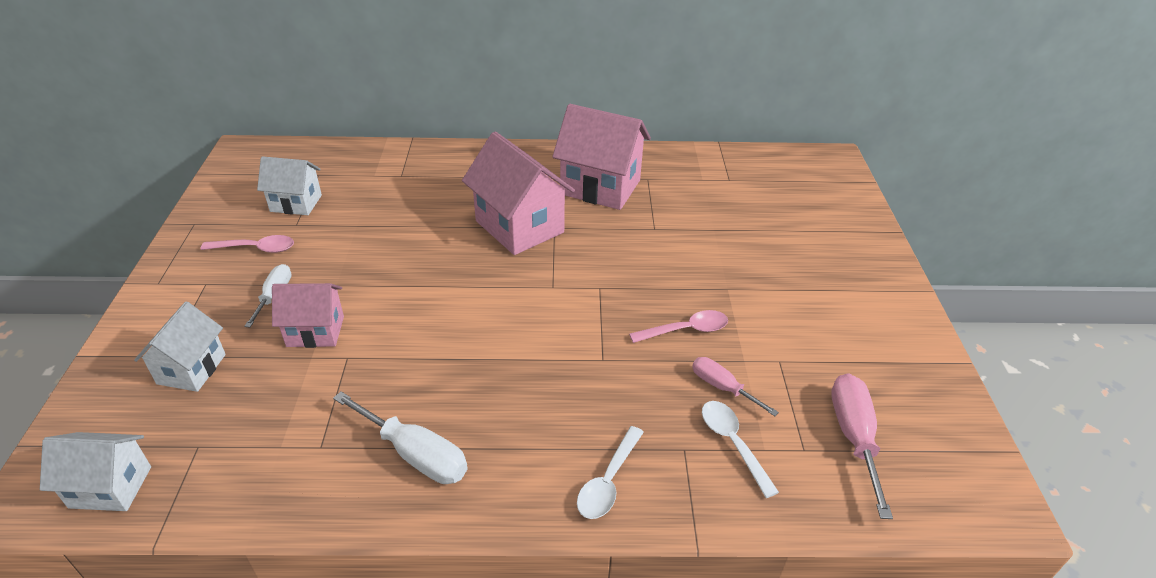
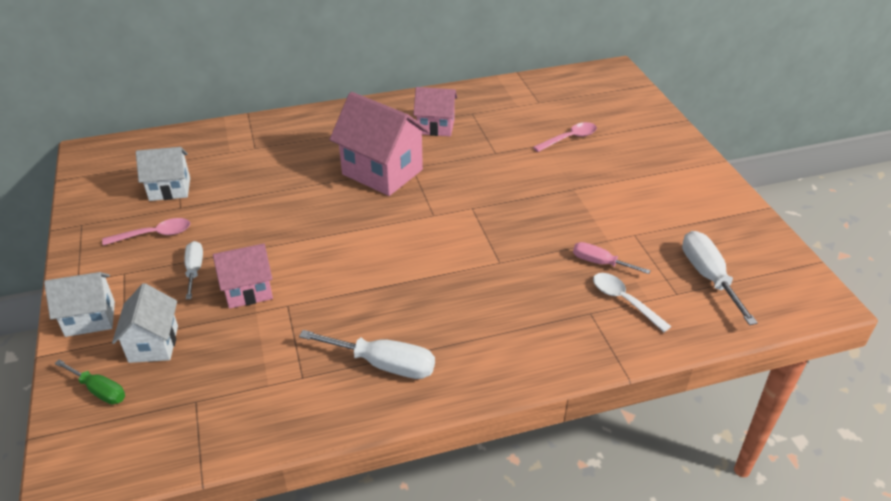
camera: 15 degrees left, 0 degrees up
(110, 487) = (136, 449): white house -> white house (90, 319)
(112, 409) = (99, 390): none -> green screwdriver
(600, 187) = (435, 127): pink house -> pink house, size x0.60
(608, 481) = (544, 348): white spoon -> none
(686, 330) = (555, 226): pink spoon -> pink spoon (569, 138)
(854, 437) = (708, 276): pink screwdriver -> white screwdriver

